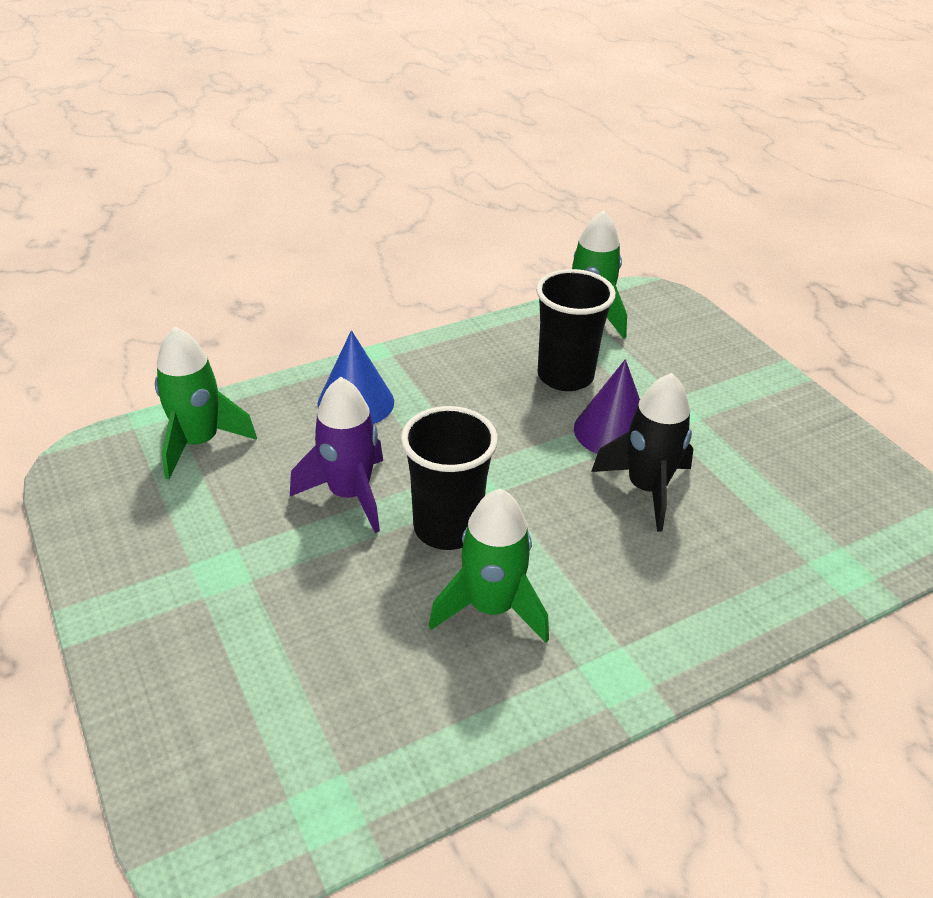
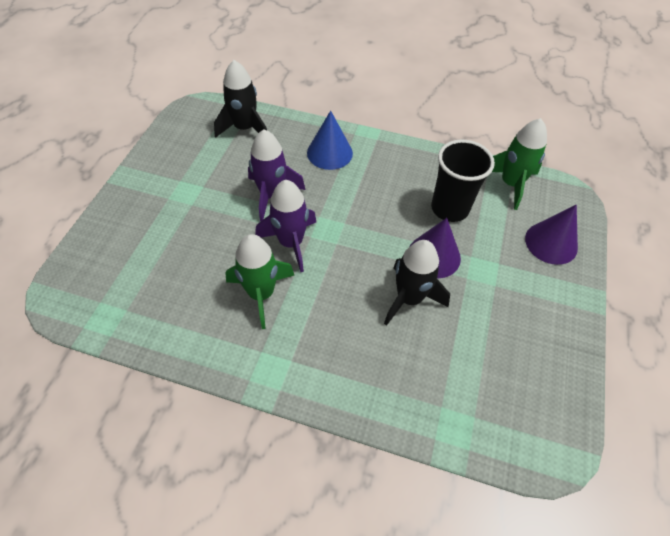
camera: 45 degrees right, 15 degrees up
(199, 443) = (245, 128): green rocket -> black rocket
(447, 528) = (291, 243): black cup -> purple rocket
(693, 347) = (551, 243): none -> purple cone

